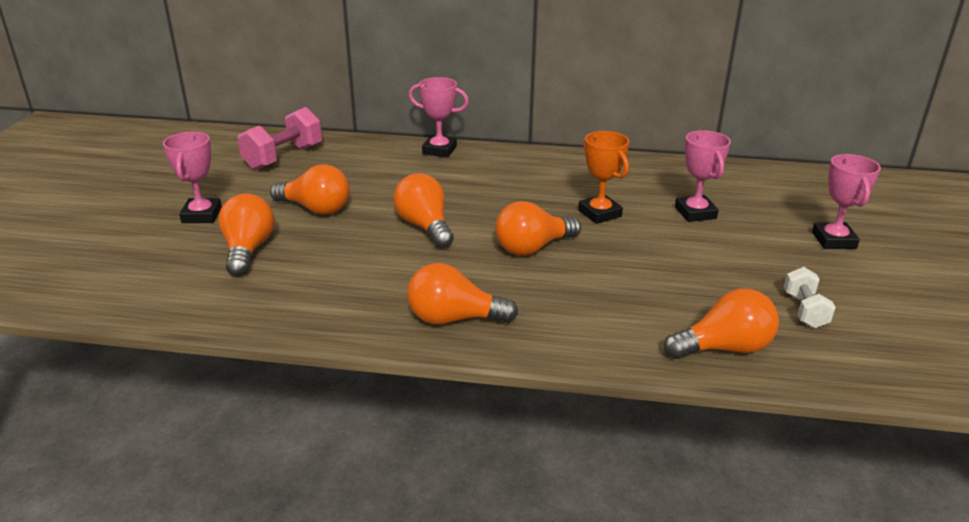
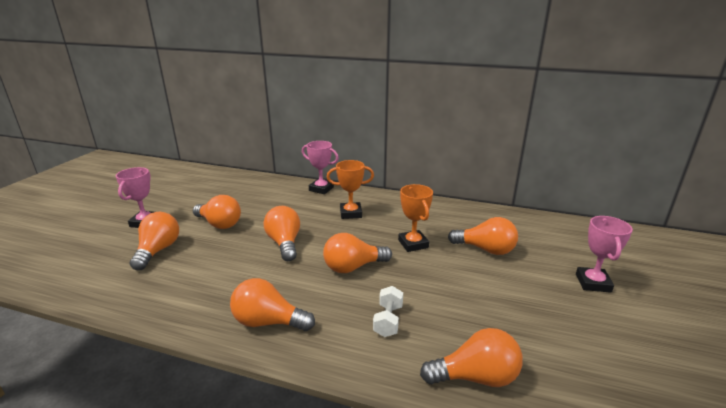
camera: 10 degrees right, 5 degrees down
(283, 157) = (220, 187): pink dumbbell -> none
(498, 181) = (351, 213): none -> orange trophy
(695, 213) = (485, 249): pink trophy -> orange light bulb
(804, 311) = (555, 347): white dumbbell -> white dumbbell (388, 321)

